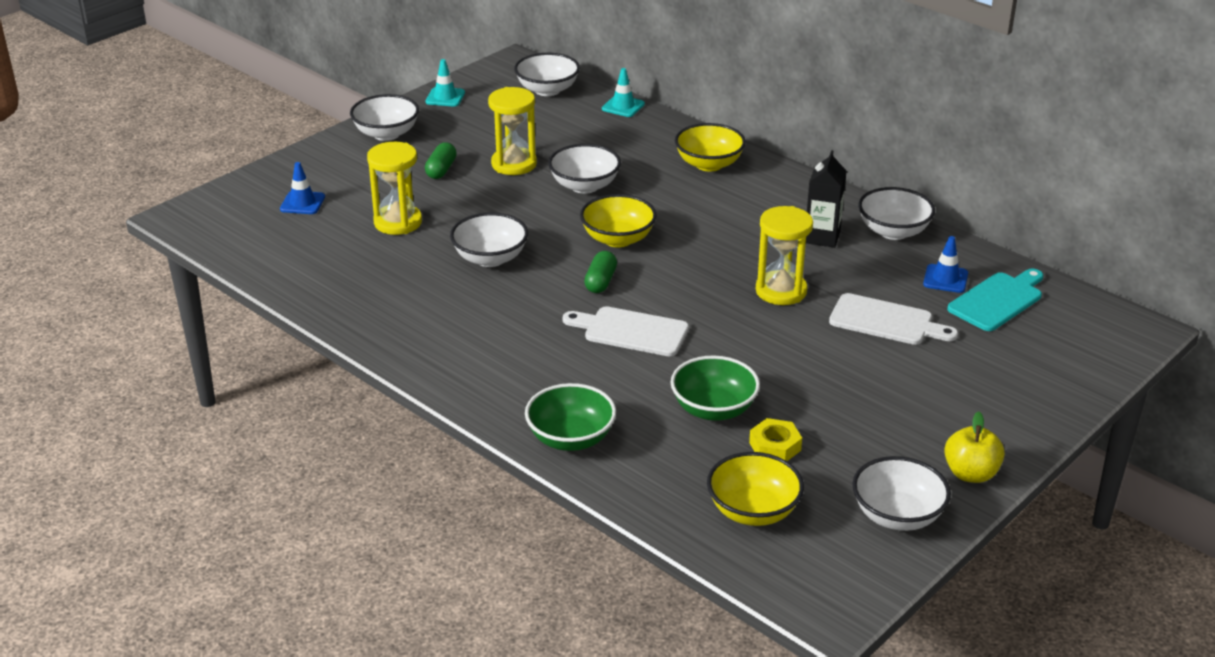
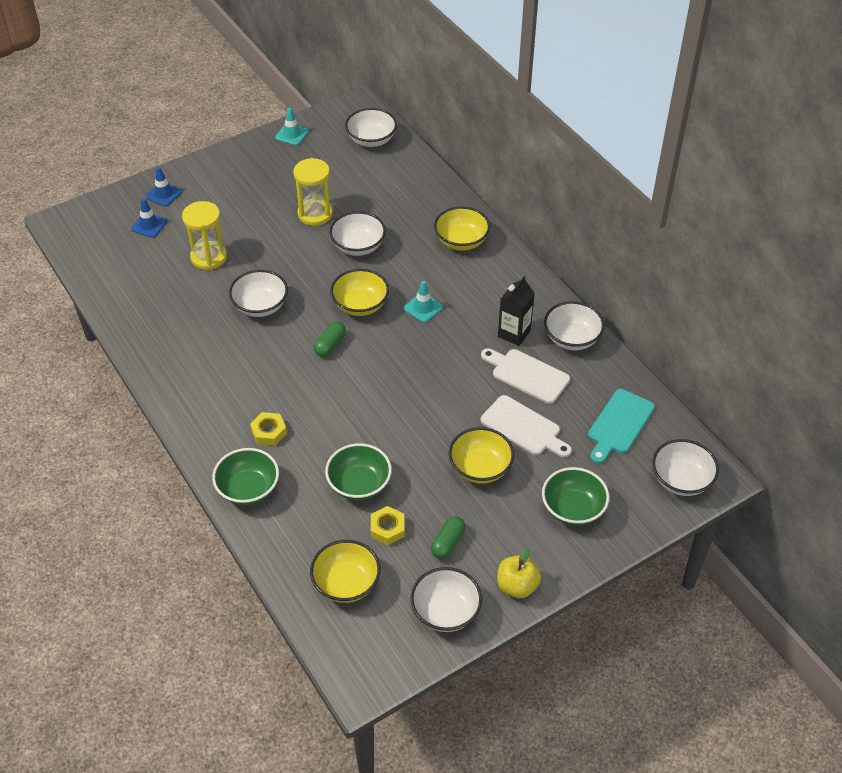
camera: 15 degrees right, 15 degrees up
(386, 134) = (234, 165): white bowl -> white bowl (681, 480)
(441, 170) = (260, 210): green capsule -> green capsule (448, 543)
(567, 377) = (269, 432): none -> yellow nut
(623, 106) = (422, 168): turquoise traffic cone -> turquoise traffic cone (423, 308)
(631, 331) = (331, 398): white cutting board -> white cutting board (527, 375)
(781, 291) = (458, 381): yellow hourglass -> none
(856, 368) = (480, 468): none -> yellow bowl
(945, 279) = (589, 395): blue traffic cone -> blue traffic cone (163, 194)
(992, 387) = (573, 509): none -> green bowl
(997, 300) = (619, 424): turquoise cutting board -> turquoise cutting board turned 150 degrees clockwise

